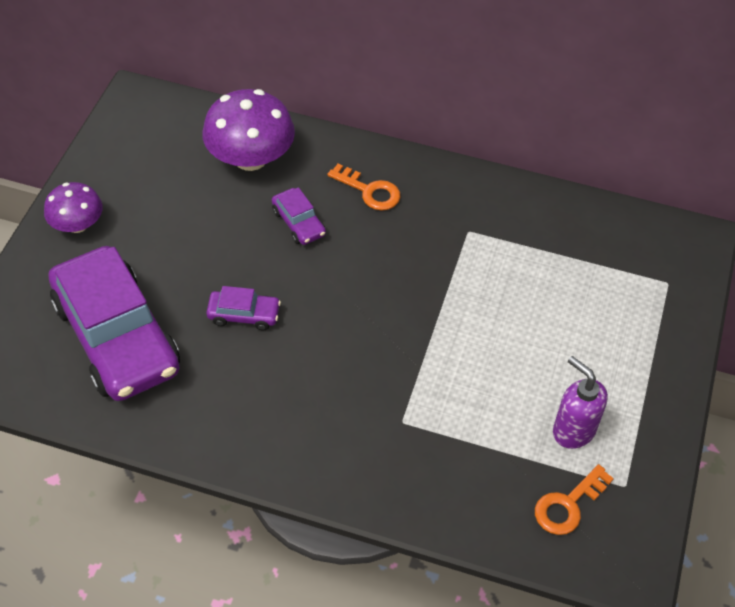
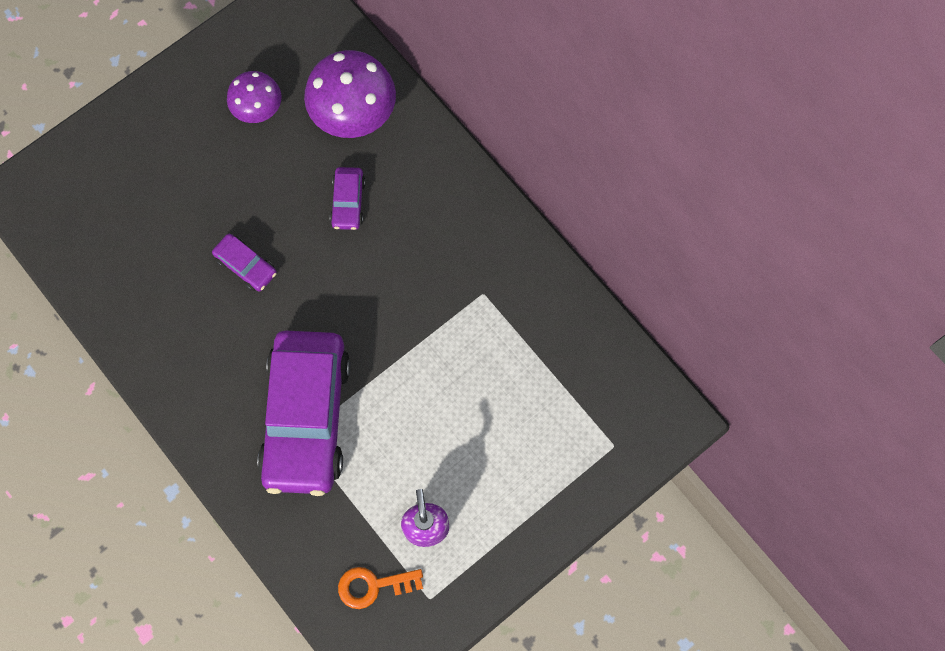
camera: 35 degrees right, 20 degrees up
(77, 224) = (173, 100): purple mushroom -> purple mushroom (257, 107)
(117, 337) = (138, 228): purple car -> purple car (306, 417)
(369, 191) = (429, 204): orange key -> none

